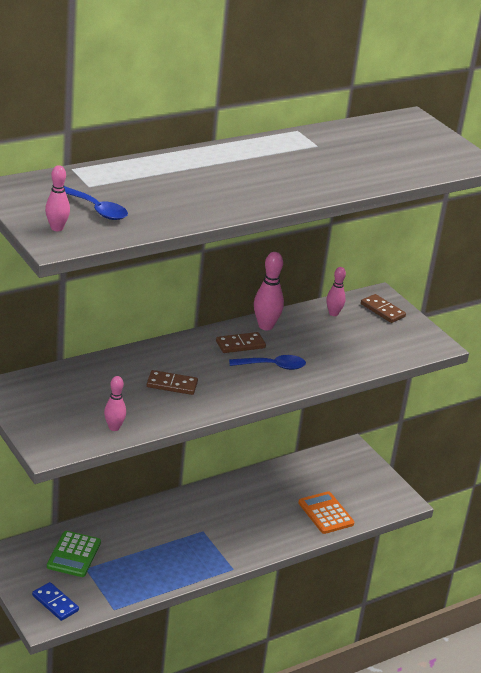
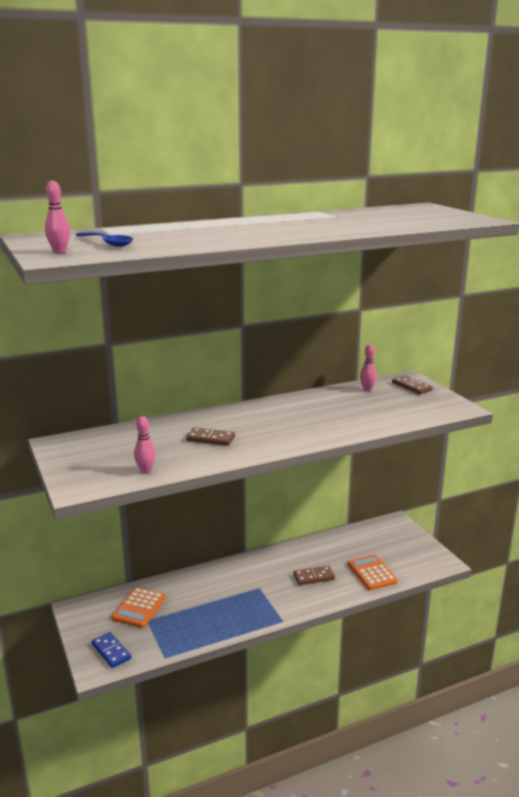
camera: 10 degrees right, 10 degrees down
(74, 555) = (139, 608): green calculator -> orange calculator
(240, 344) = (280, 411): brown domino -> brown domino (314, 577)
(265, 326) = (305, 398): pink bowling pin -> none
(273, 366) = (307, 425): blue spoon -> none

